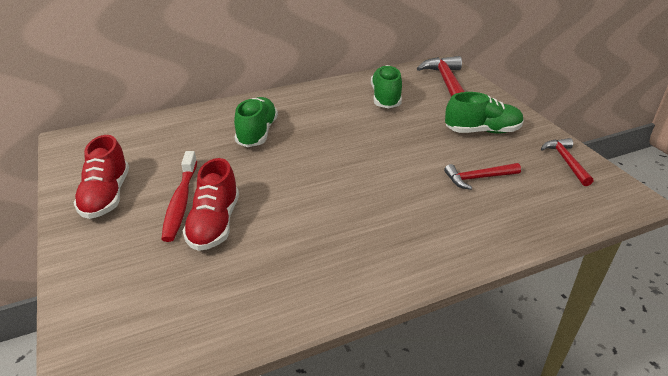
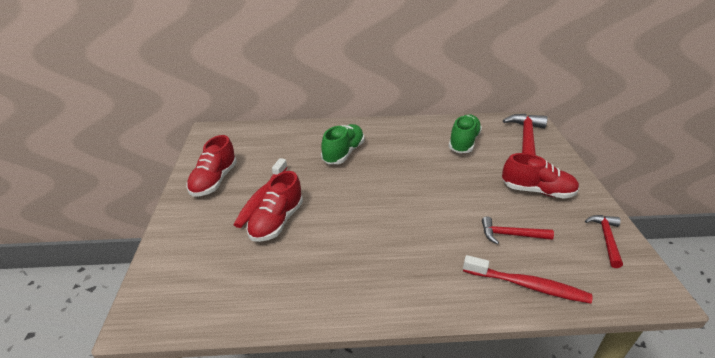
camera: 20 degrees right, 0 degrees up
(482, 131) = (537, 191): green shoe -> red shoe
(518, 222) = (528, 285): none -> red toothbrush

